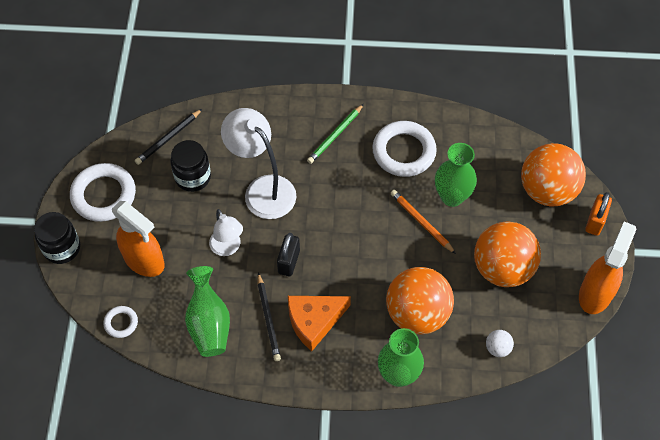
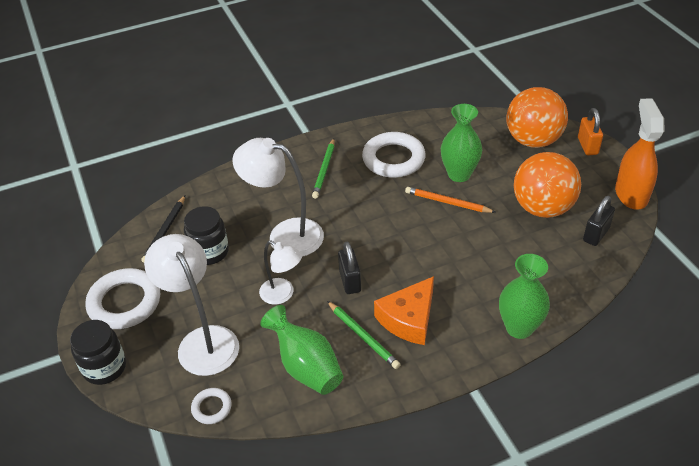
camera: 25 degrees left, 15 degrees down
(144, 260) = (202, 341): orange spray bottle -> white lamp
(268, 319) = (363, 336): black pencil -> green pencil
(417, 314) = (498, 272): orange ball -> none
(497, 348) = (587, 268): white ball -> none
(530, 319) = (596, 234): none -> black padlock

